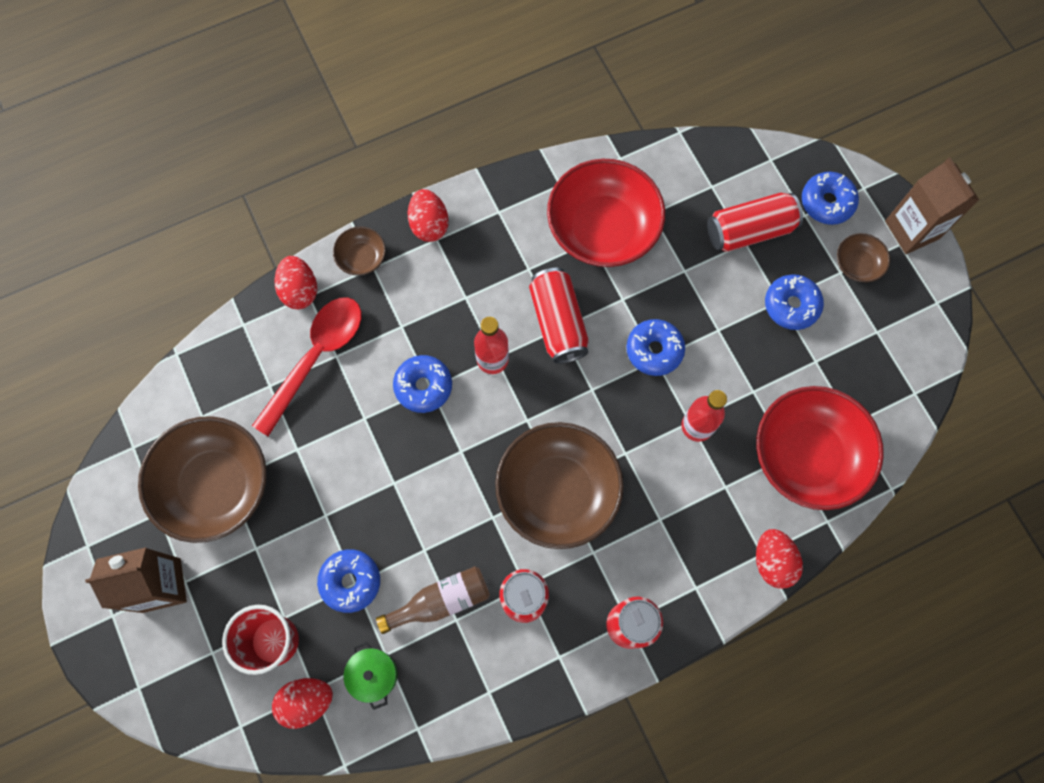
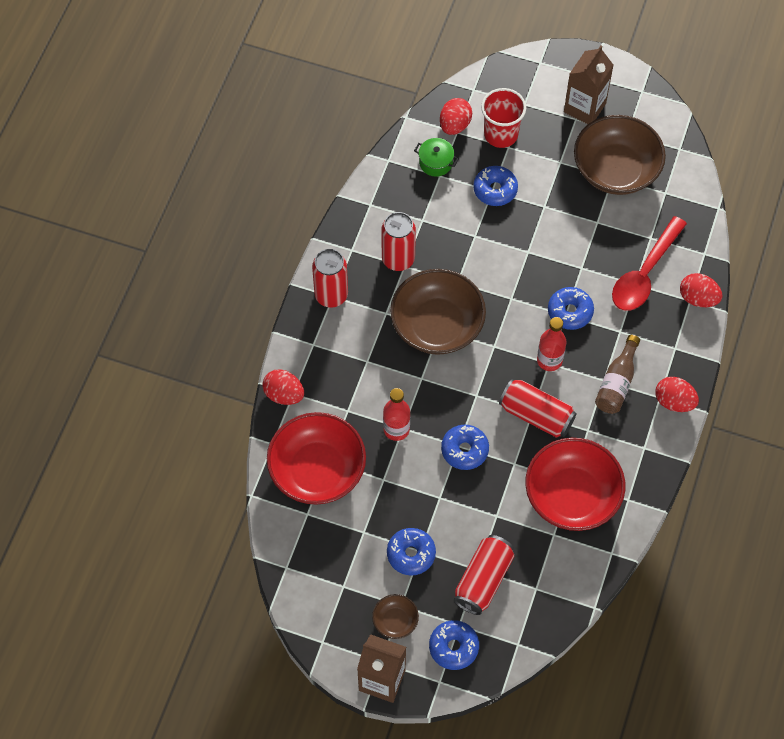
camera: 135 degrees right, 10 degrees down
(316, 357) = (644, 273): red spoon -> red spoon turned 45 degrees clockwise
(362, 258) = (687, 347): brown bowl -> none
(441, 601) = (439, 221): brown bottle -> brown bottle (617, 383)

